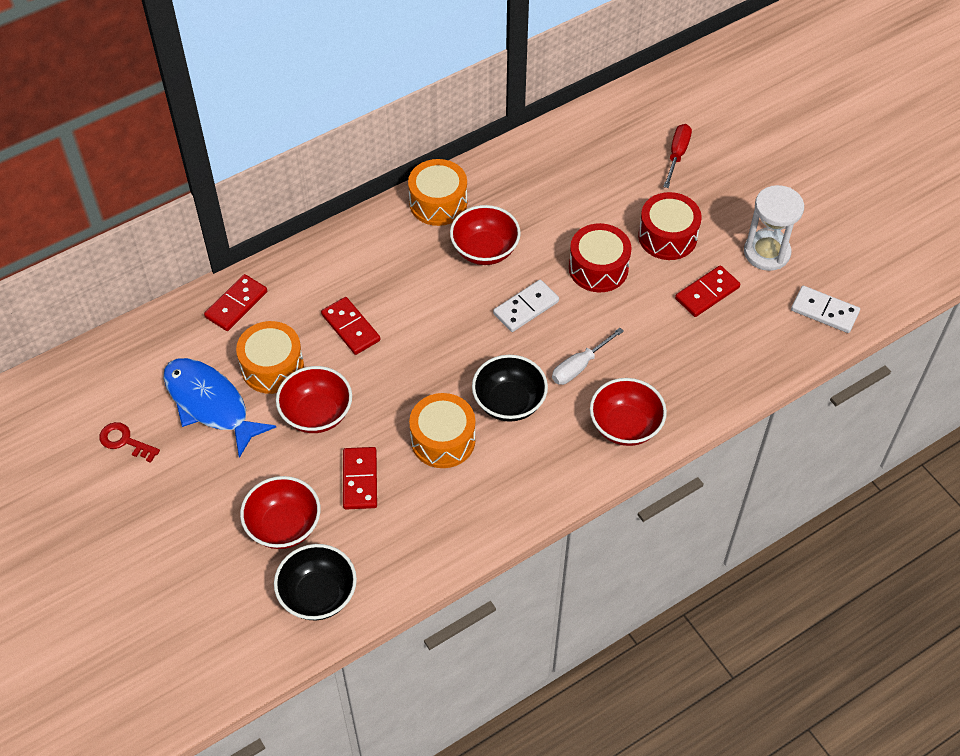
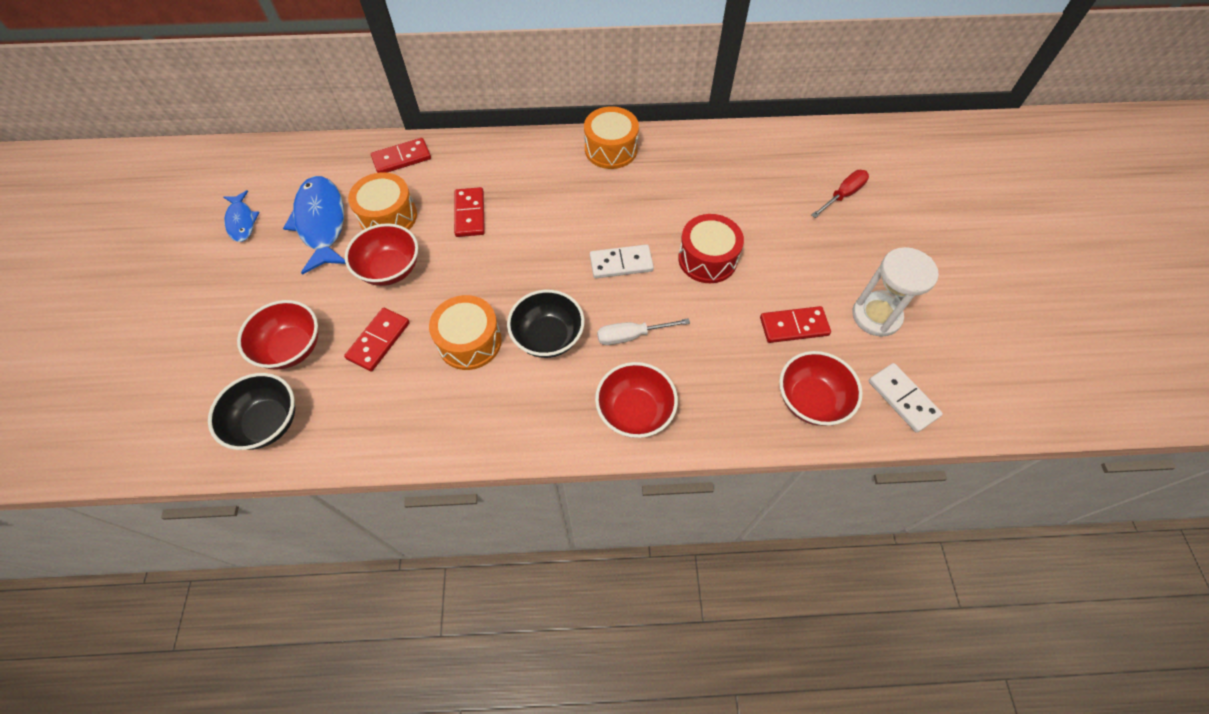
camera: 30 degrees right, 5 degrees up
(125, 441) = (241, 221): red key -> blue fish
(485, 250) = (621, 201): red bowl -> red bowl (811, 400)
(667, 236) = (789, 260): red drum -> none

